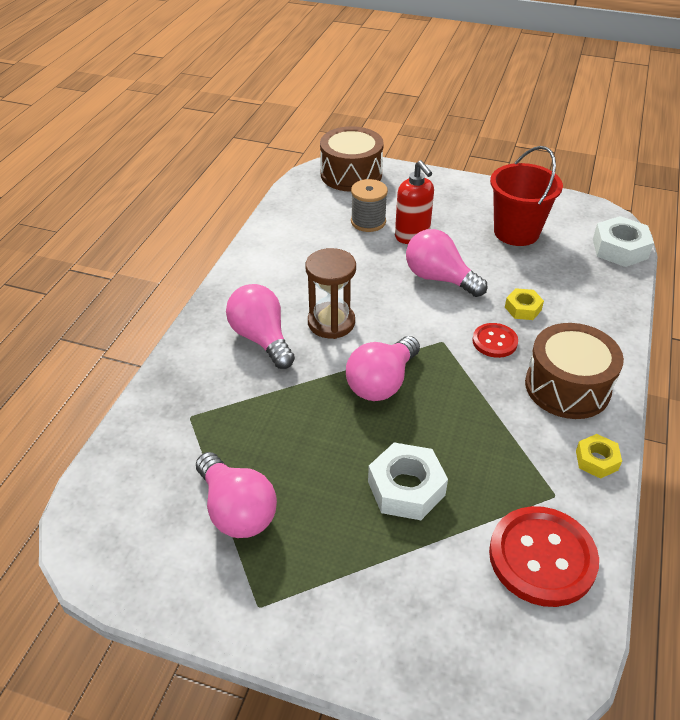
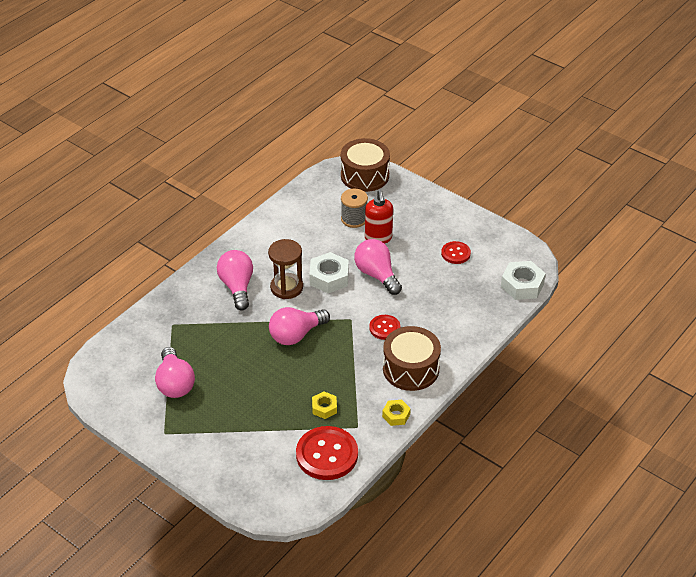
camera: 20 degrees right, 0 degrees up
(406, 488) = (274, 399): white nut -> white nut (329, 278)
(516, 232) = (455, 253): red bucket -> red button
(523, 308) = (419, 311): yellow nut -> yellow nut (324, 408)

